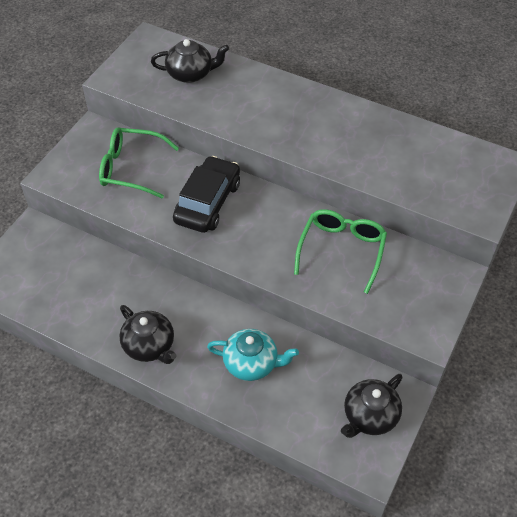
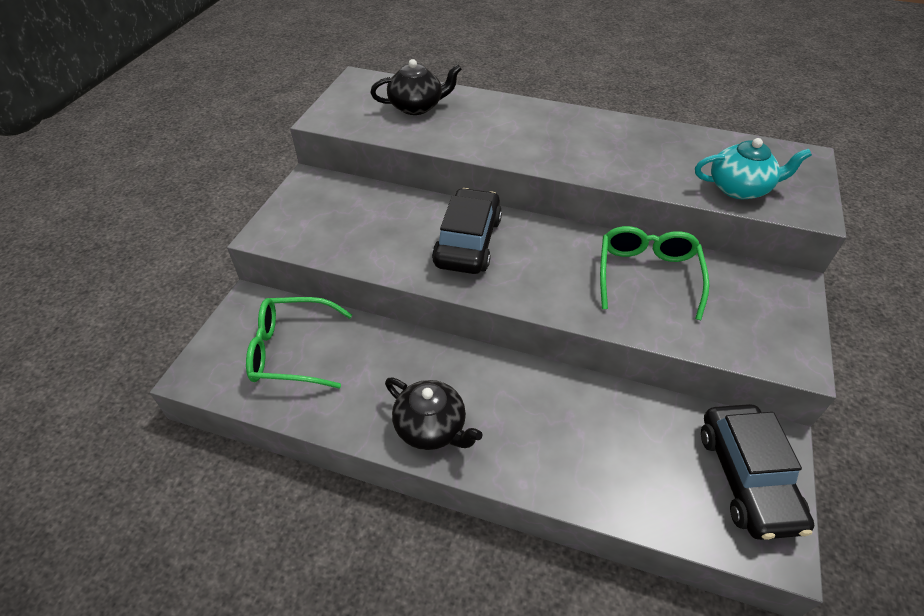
camera: 10 degrees left, 5 degrees down
(131, 168) = (364, 216): green glasses -> green glasses (291, 351)
(252, 363) = (571, 431): turquoise teapot -> turquoise teapot (739, 188)
(369, 416) = (747, 477): black teapot -> black car

